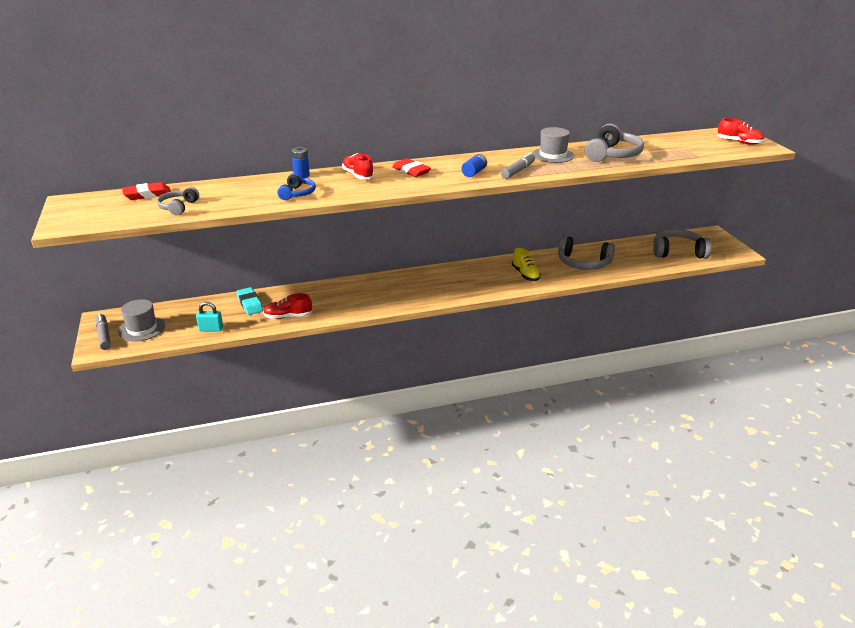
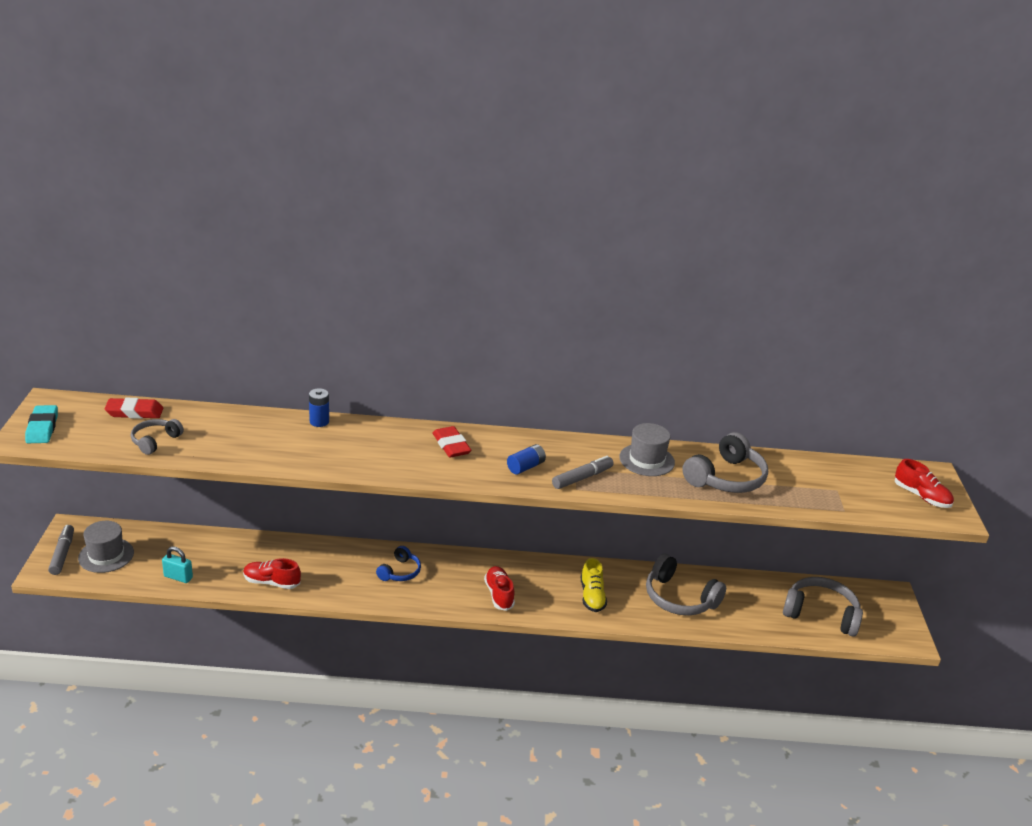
camera: 15 degrees right, 0 degrees up
(250, 304) = (239, 551): turquoise eraser -> turquoise eraser (42, 428)
(297, 193) = (296, 451): blue headphones -> blue headphones (400, 572)
(358, 175) = (383, 437): red shoe -> red shoe (499, 595)

